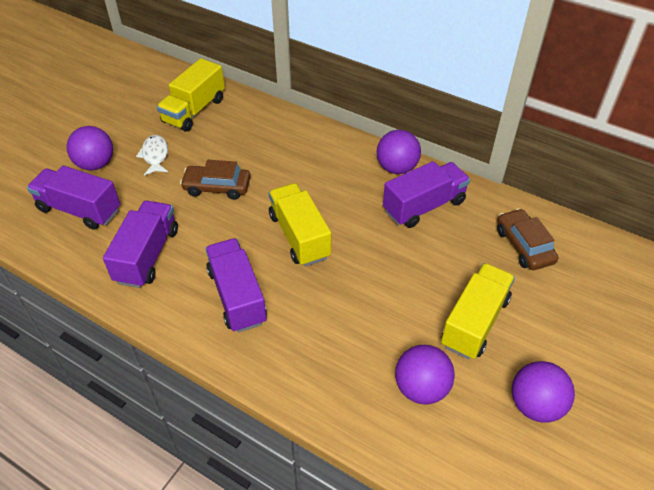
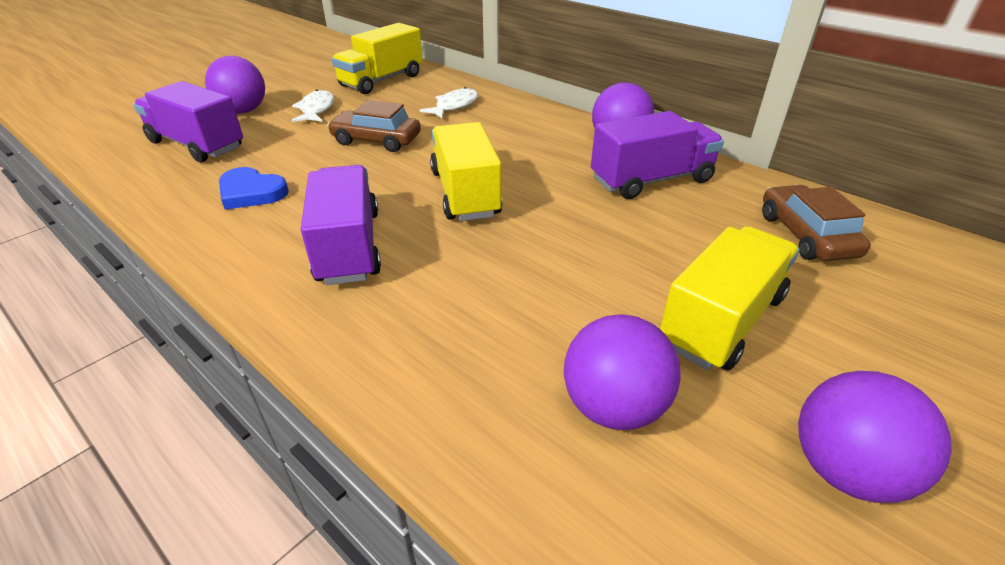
camera: 10 degrees right, 10 degrees down
(147, 255) = (251, 192): purple truck -> blue heart
(264, 138) = (454, 106): none -> white fish

